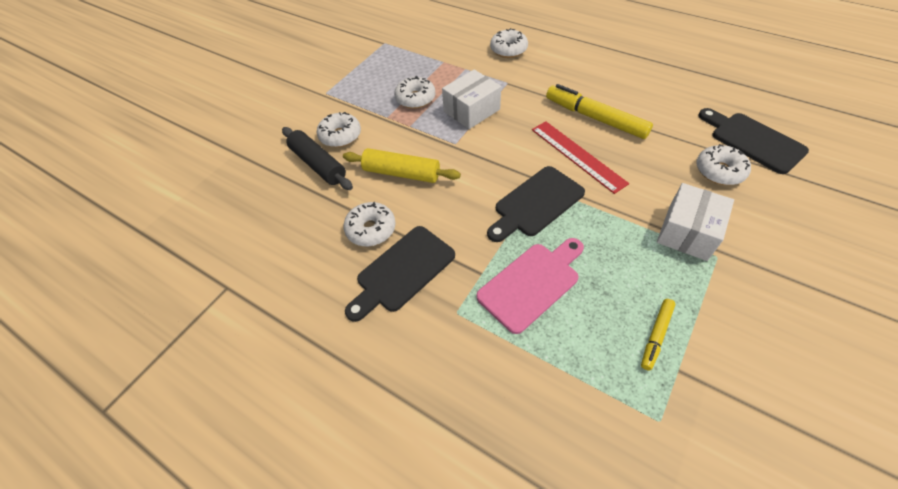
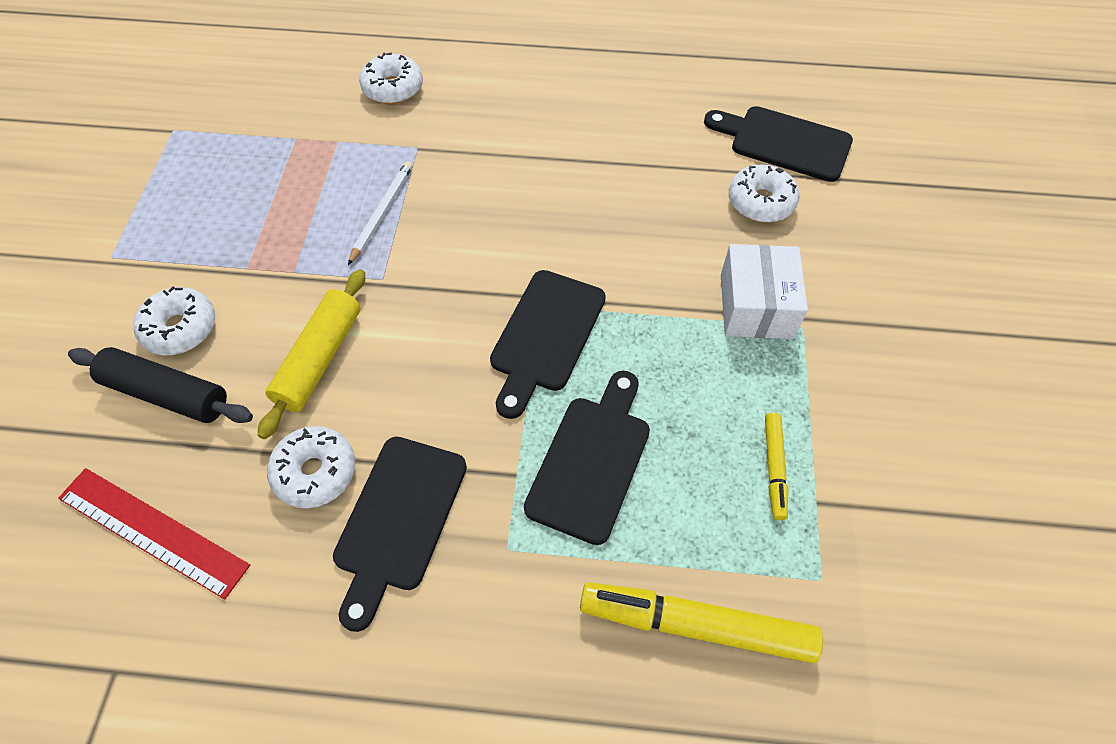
camera: 30 degrees left, 5 degrees up
(401, 173) = (319, 359): yellow rolling pin -> yellow rolling pin turned 60 degrees counterclockwise
(415, 98) = (279, 220): white donut -> none
(471, 110) = (382, 213): white box -> white pencil
(532, 283) = (592, 461): pink cutting board -> black cutting board
(577, 155) = (571, 239): red ruler -> red ruler (152, 531)
(595, 118) = (570, 170): yellow marker -> yellow marker (696, 625)

